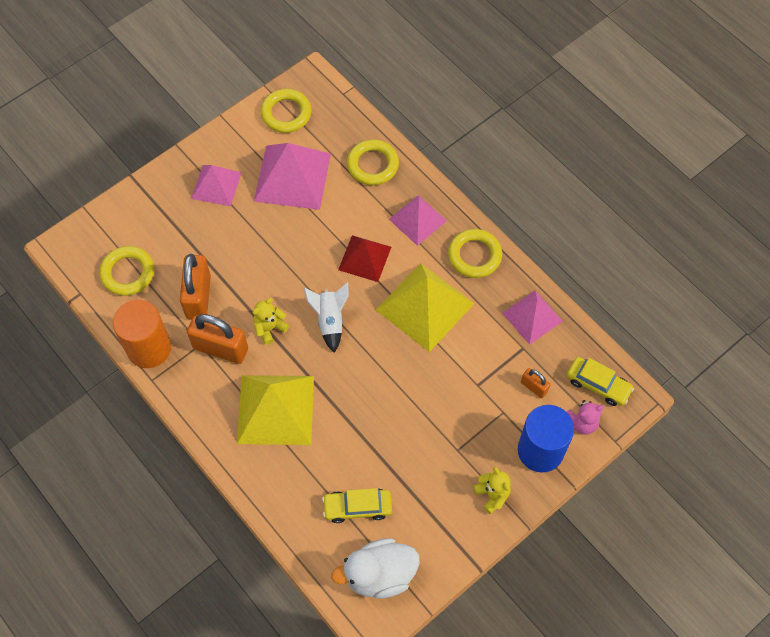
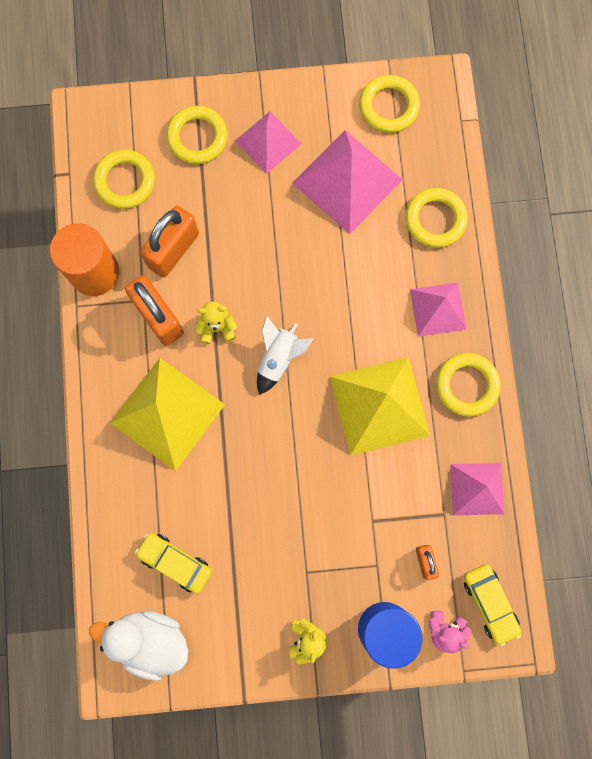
camera: 35 degrees right, 15 degrees up
(161, 212) = (197, 137): none -> yellow ring
(365, 258) = (357, 315): red pyramid -> none

